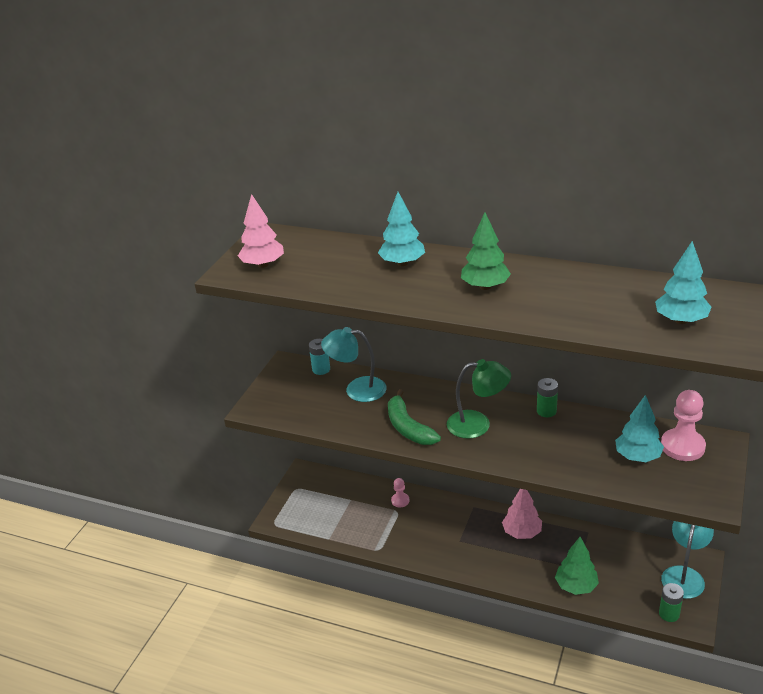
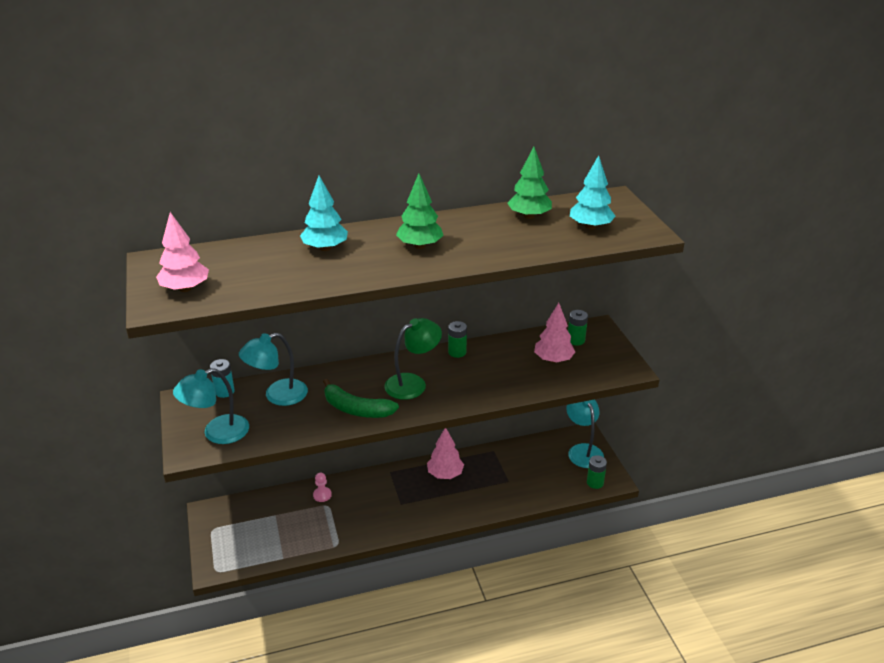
camera: 40 degrees left, 0 degrees up
(286, 402) = (217, 433): none -> turquoise lamp
(576, 586) = (517, 495): green tree -> green tree (529, 216)
(637, 456) = (553, 359): turquoise tree -> pink tree
(682, 446) = (576, 340): pink pawn -> green battery

